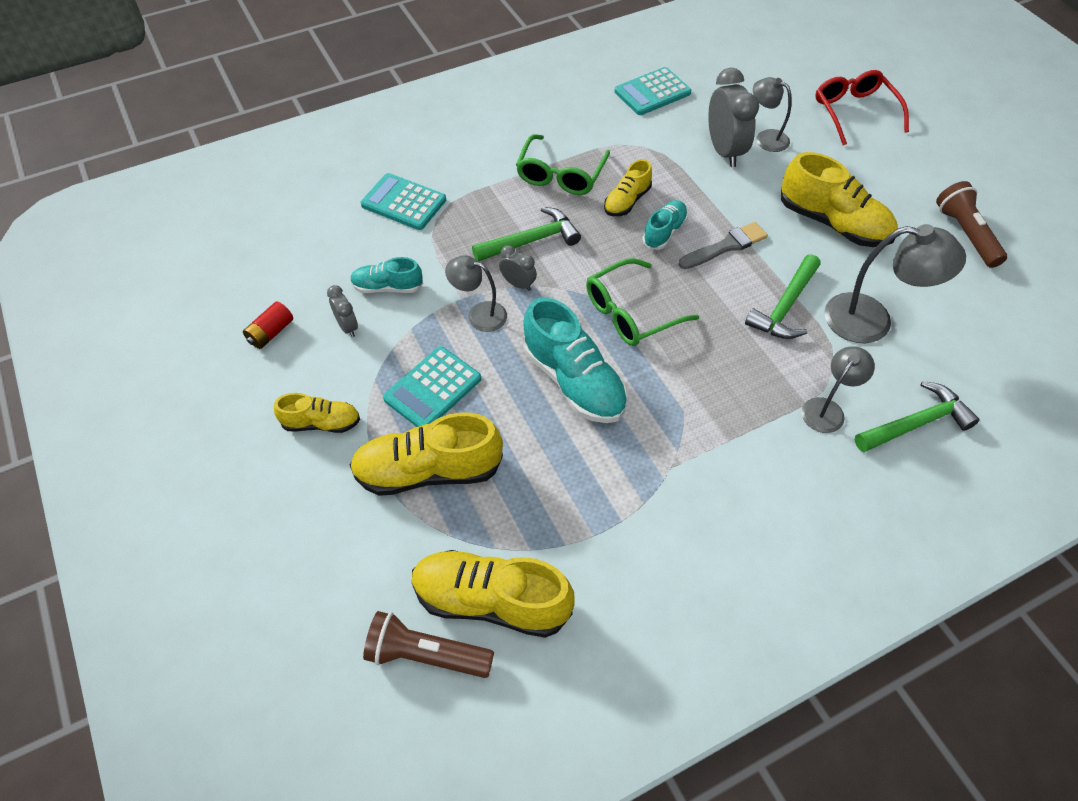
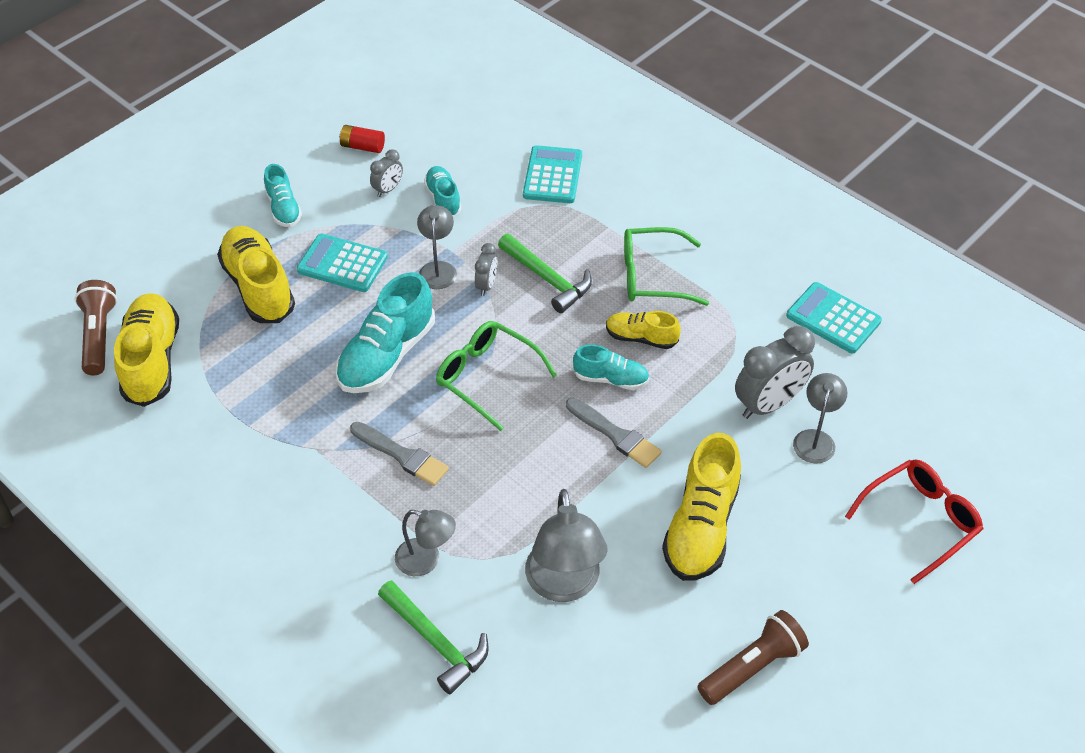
camera: 70 degrees right, 5 degrees down
(321, 423) = (283, 208): yellow shoe -> turquoise shoe
(702, 398) = (402, 455): none -> grey brush
(785, 307) = (550, 502): green hammer -> none

